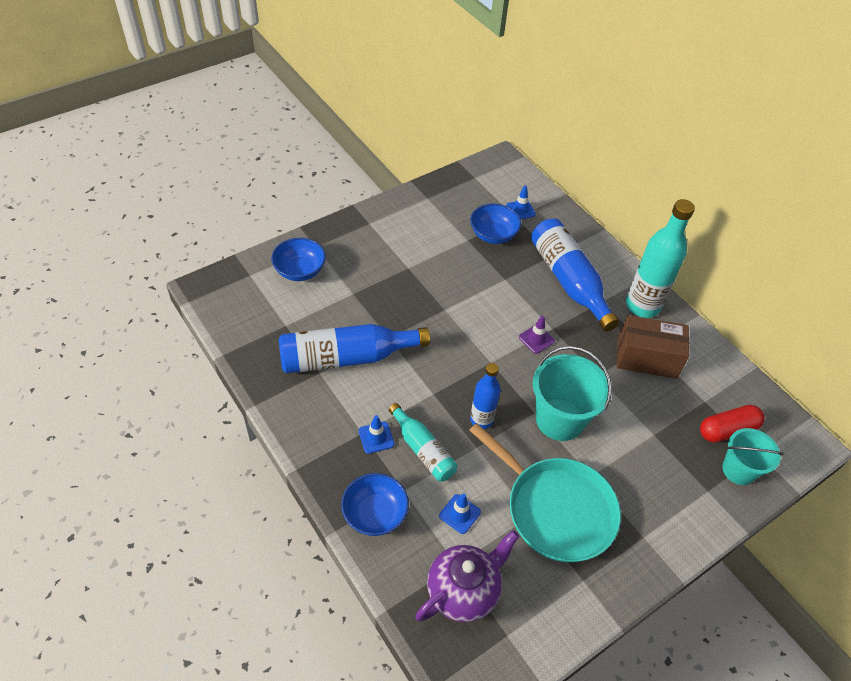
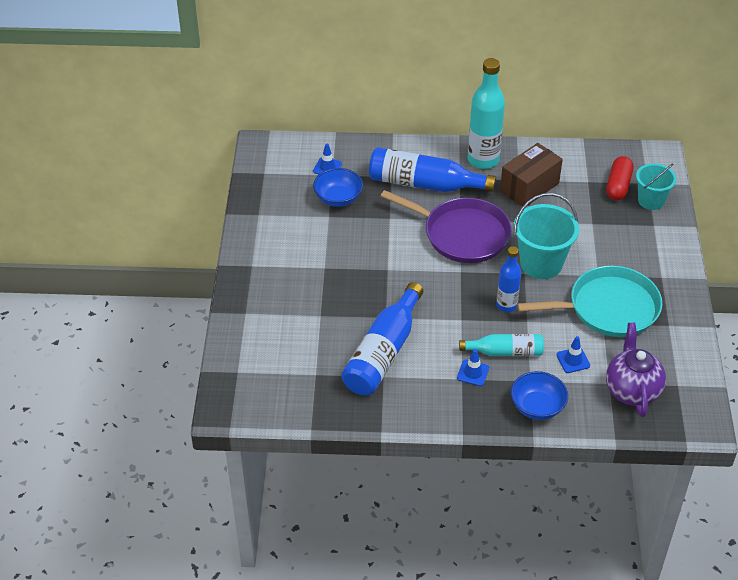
camera: 50 degrees left, 5 degrees down
(300, 271) = (264, 336): blue bowl -> none
(536, 339) = (462, 234): purple traffic cone -> purple pan

